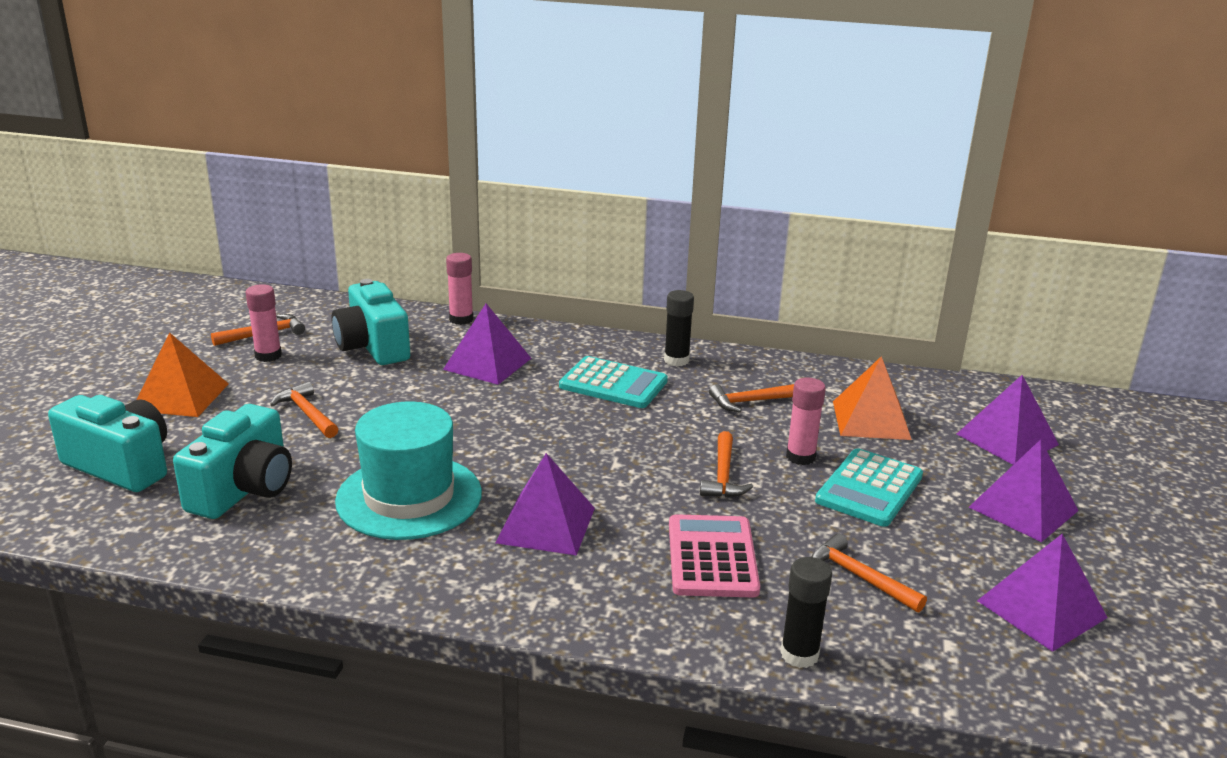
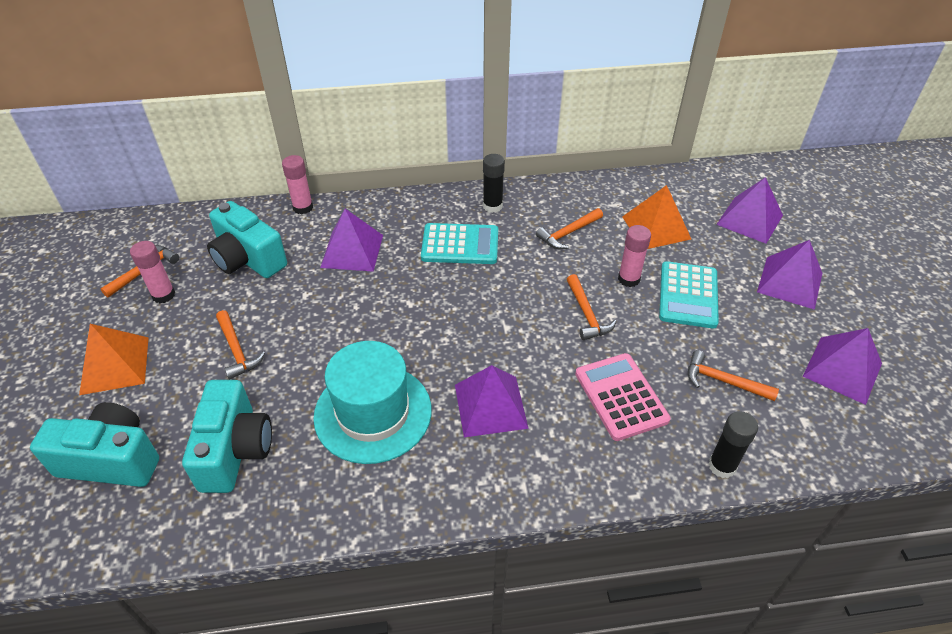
camera: 20 degrees left, 20 degrees up
(307, 413) = (237, 350): orange hammer -> orange hammer turned 150 degrees counterclockwise

